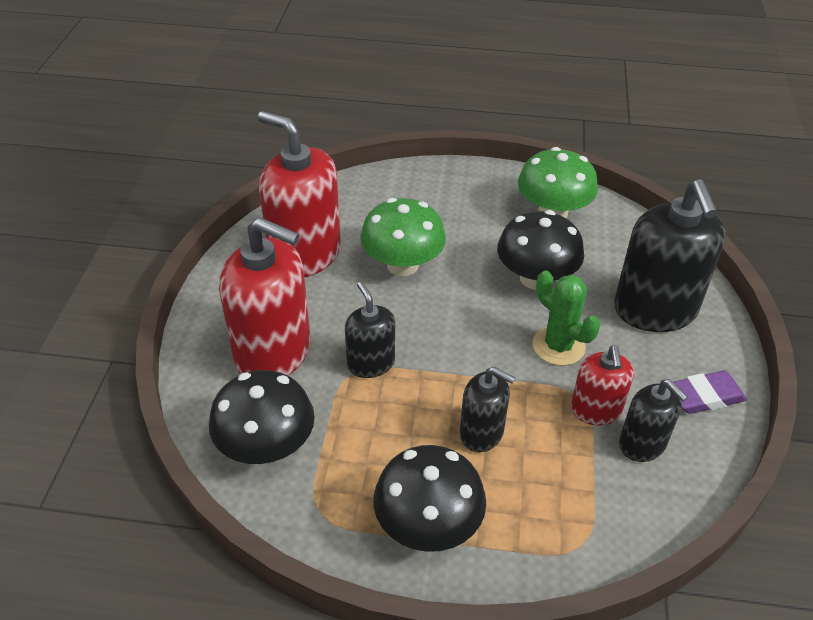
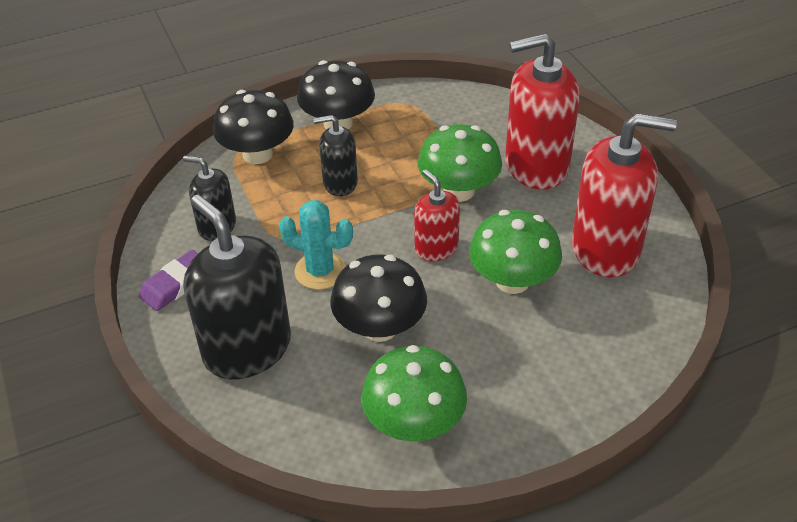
camera: 150 degrees right, 0 degrees up
(266, 447) = (475, 116): black mushroom -> black mushroom (257, 154)
(371, 363) = (458, 191): black soap dispenser -> green mushroom
(558, 346) = (320, 271): green cactus -> turquoise cactus
(595, 410) = (263, 234): red soap dispenser -> red soap dispenser (436, 248)

